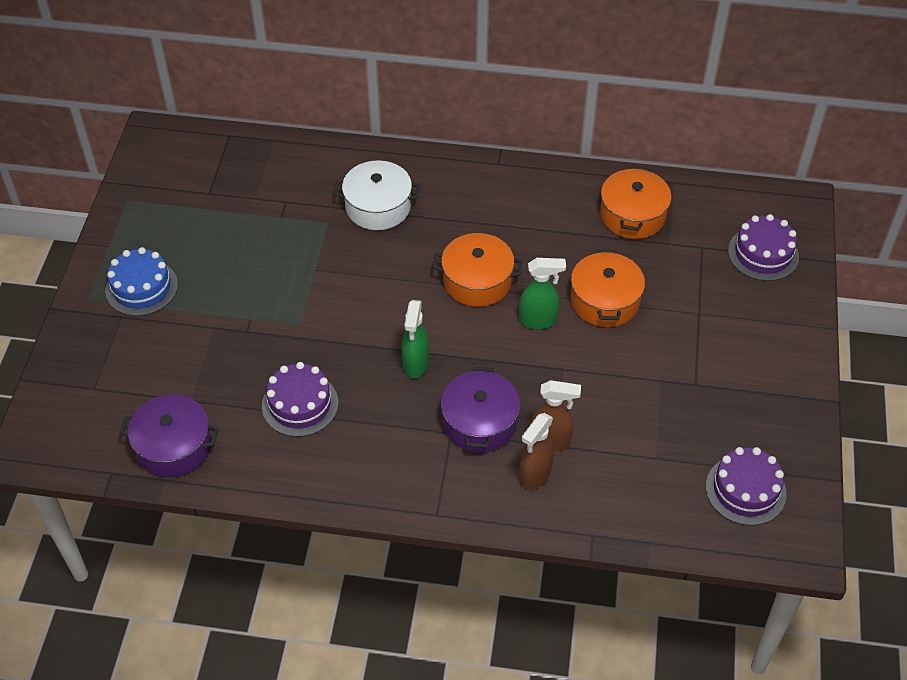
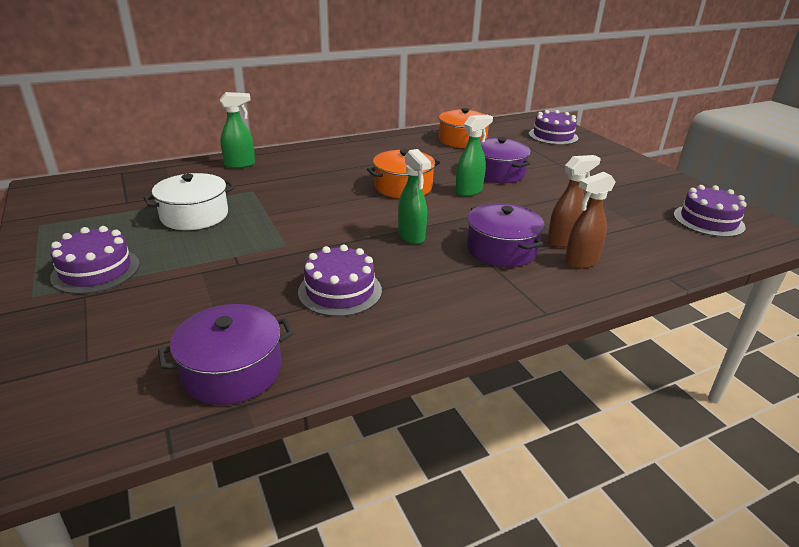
camera: 35 degrees left, 20 degrees down
(141, 287) = (96, 270): blue cake -> purple cake
(346, 167) = (240, 165): none -> green spray bottle
(378, 207) = (286, 175): white pot -> white pot (194, 215)
(534, 475) = (580, 262): brown spray bottle -> brown spray bottle turned 60 degrees clockwise
(605, 301) = (497, 173): orange pot -> purple pot

